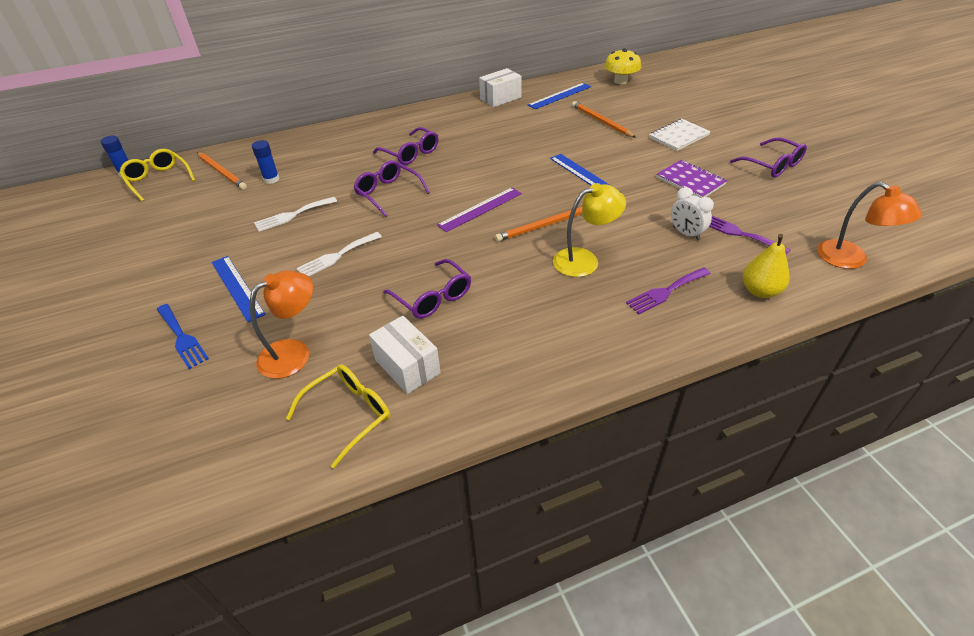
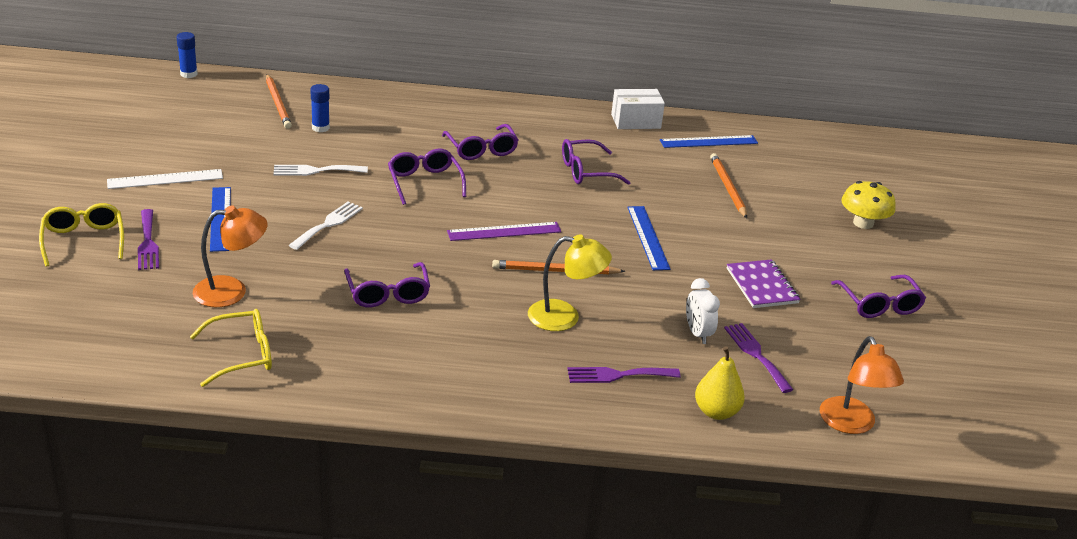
camera: 20 degrees right, 10 degrees down
(158, 179) = (213, 90): yellow glasses -> yellow glasses (83, 240)
(161, 270) = (165, 179): none -> white ruler
(182, 338) = (148, 243): blue fork -> purple fork
(336, 256) = (328, 224): white fork -> white fork turned 135 degrees clockwise
(407, 366) = (319, 339): white box -> none
(498, 143) = (586, 171): none -> purple glasses
(620, 81) = (802, 148): yellow mushroom -> yellow mushroom (863, 223)
(679, 136) = (802, 235): white notebook -> none

